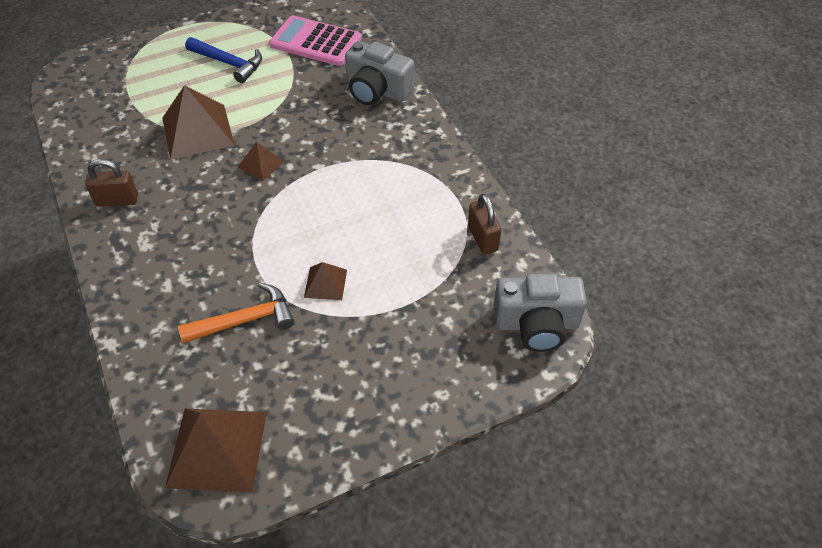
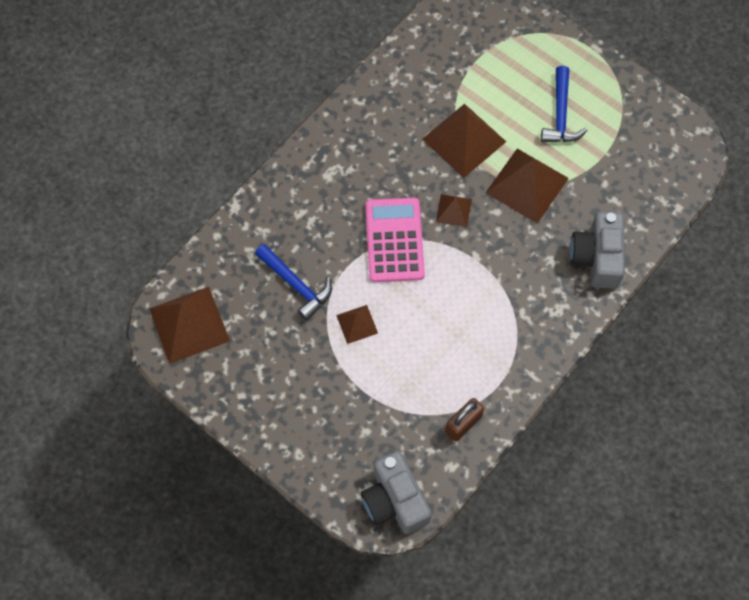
camera: 65 degrees right, 15 degrees up
(117, 200) = (360, 128): brown padlock -> none
(245, 320) = (296, 285): orange hammer -> blue hammer
(276, 107) = (526, 185): none -> brown pyramid
(315, 42) = (634, 171): pink calculator -> pink calculator (394, 240)

